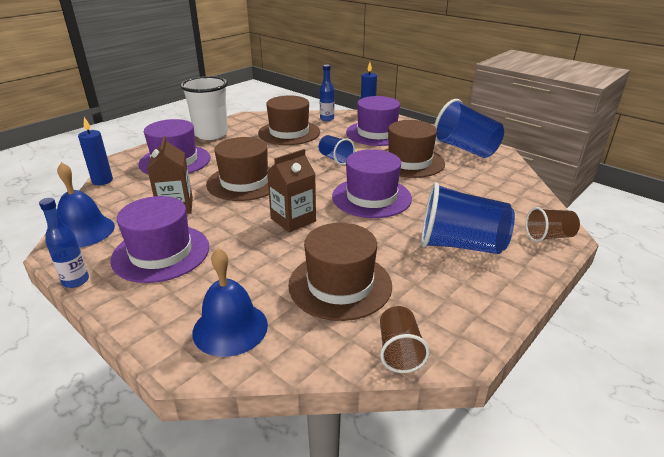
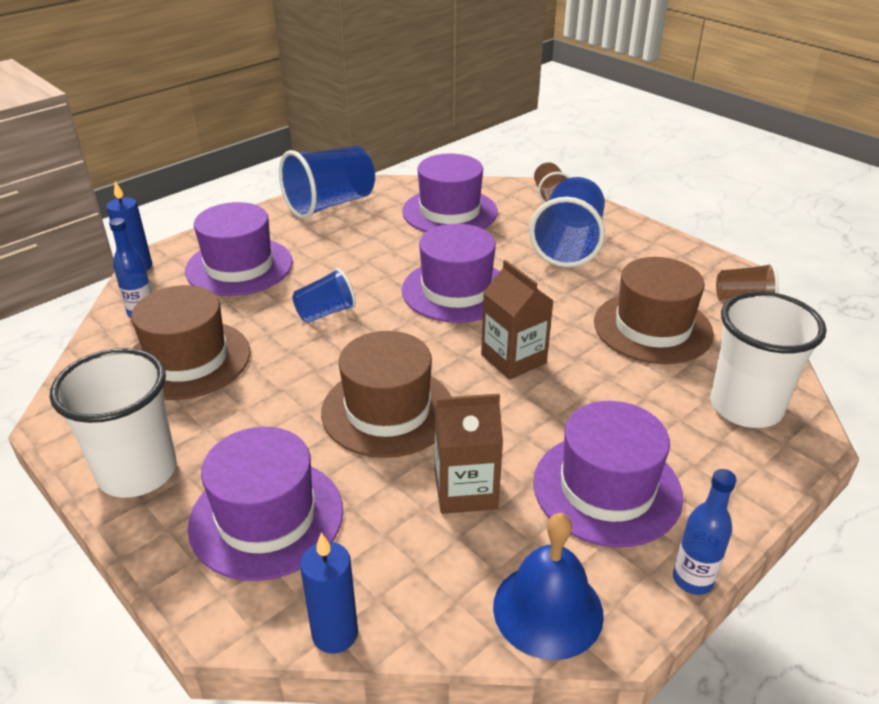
camera: 85 degrees left, 5 degrees up
(230, 328) = (745, 407): blue bell -> white cup
(409, 162) = (356, 250): brown hat -> none
(484, 190) = (450, 212): none -> purple hat

